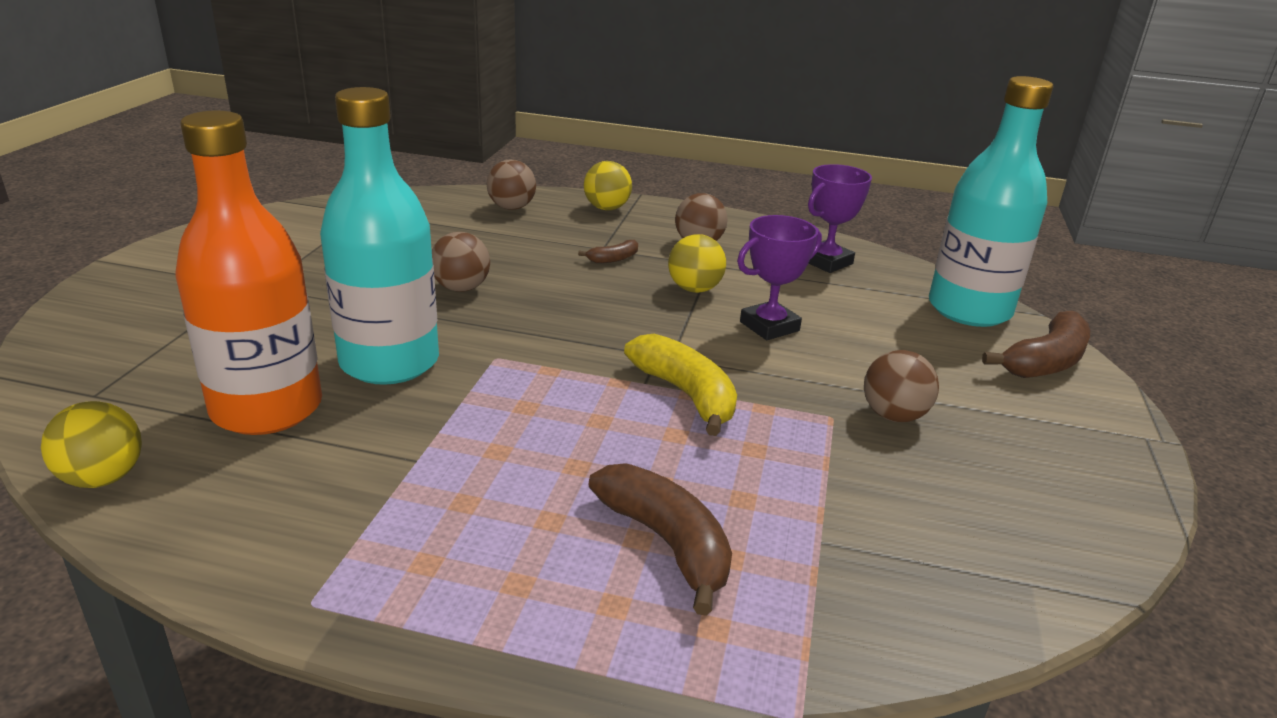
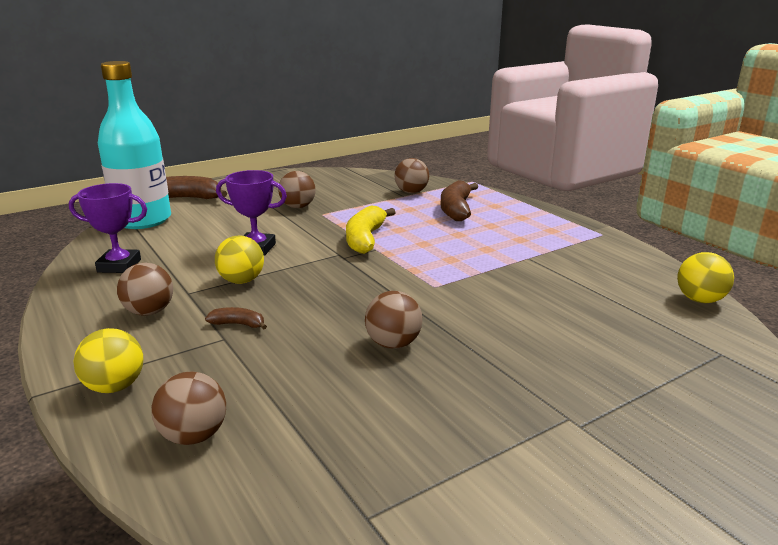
camera: 135 degrees left, 5 degrees down
(267, 409) = (598, 305): orange bottle -> none
(389, 362) = (503, 306): turquoise bottle -> none
(830, 564) = (411, 192): none -> brown ball

